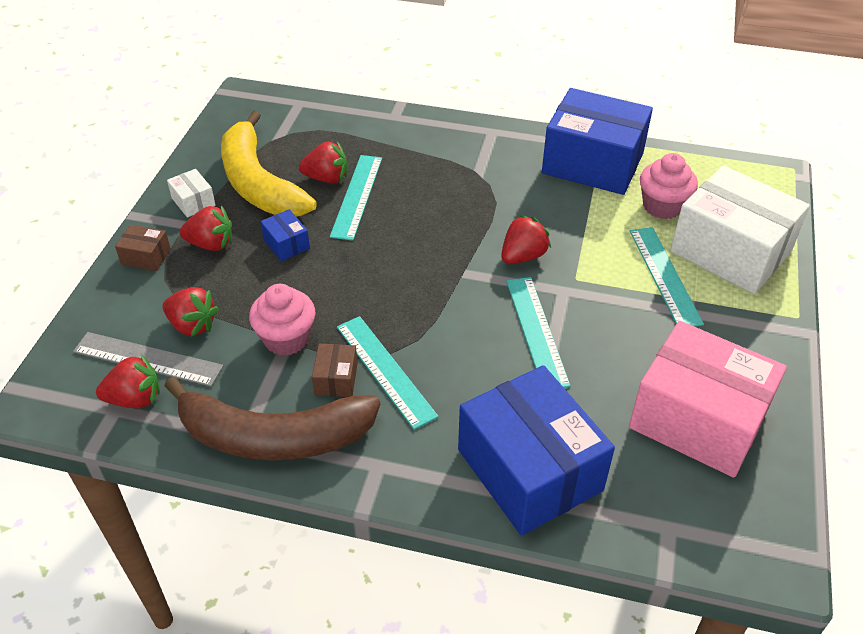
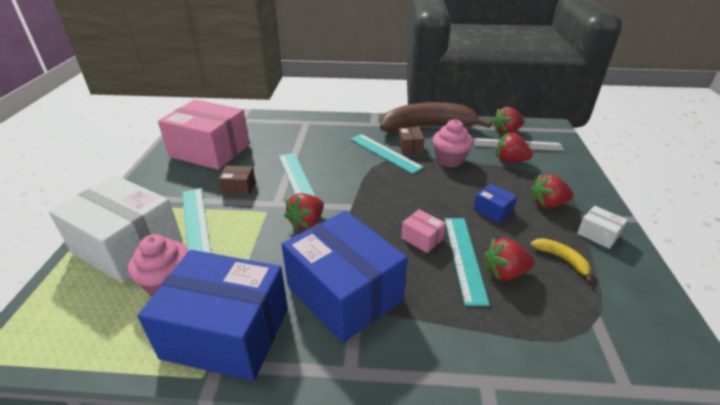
camera: 170 degrees right, 10 degrees down
(146, 257) = (582, 191): brown box -> brown box (239, 187)
(259, 183) = (562, 259): yellow banana -> yellow banana, size x0.40
(391, 221) = (422, 238): none -> pink box
(529, 470) = (302, 128): blue box -> blue box (344, 293)

